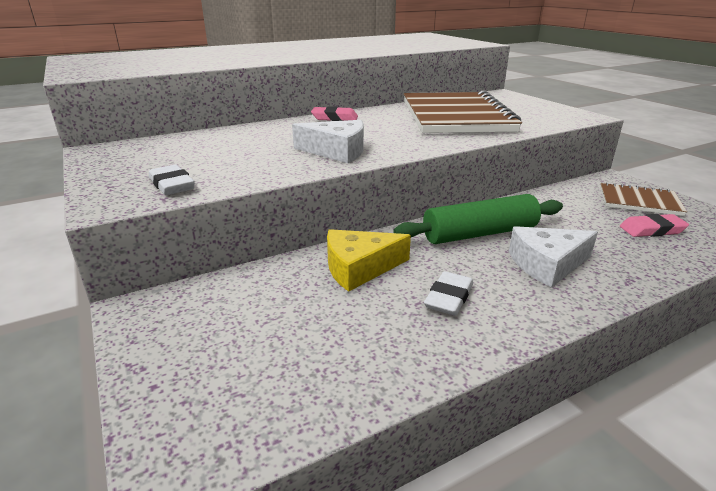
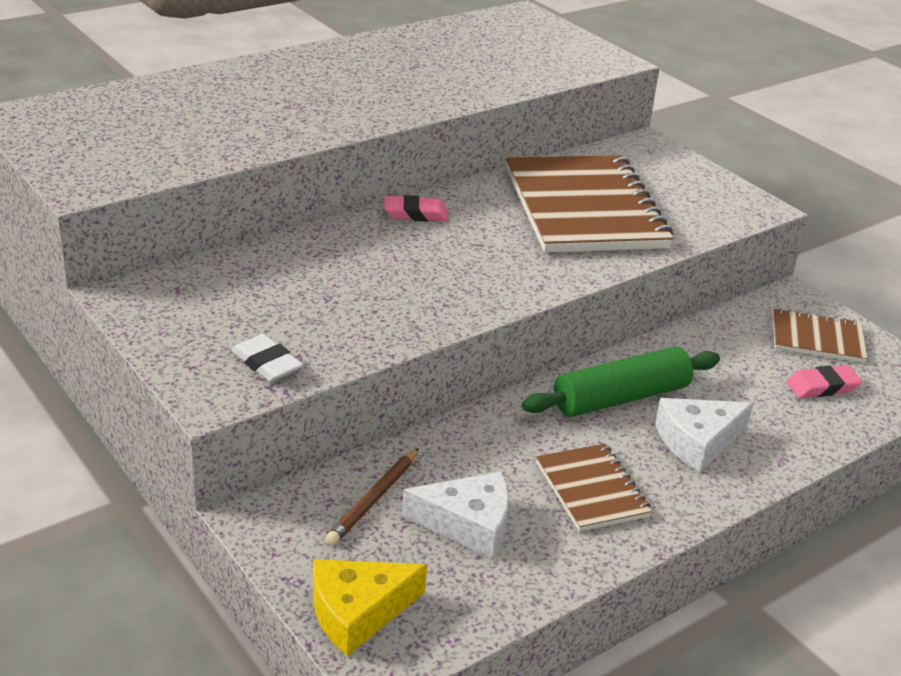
camera: 10 degrees left, 5 degrees up
(247, 299) = (374, 499): none -> brown pencil
(337, 151) = (442, 293): white cheese -> white cheese (468, 524)
(359, 268) = (487, 453): yellow cheese -> yellow cheese (358, 612)
(448, 298) = (592, 489): white eraser -> brown notebook

